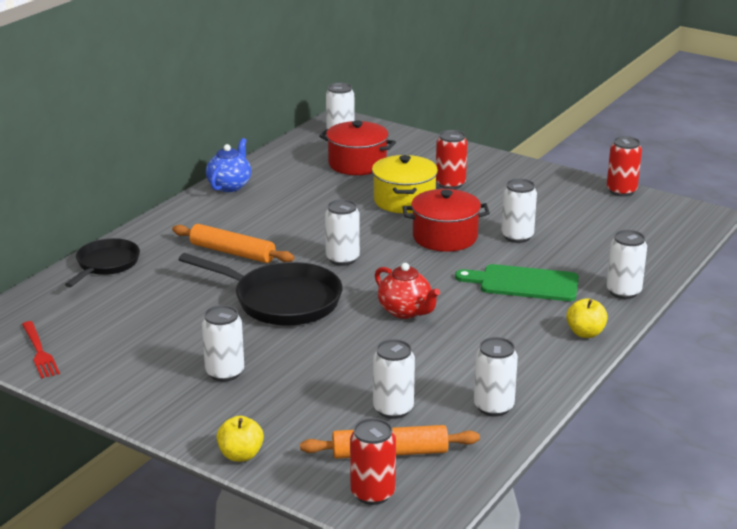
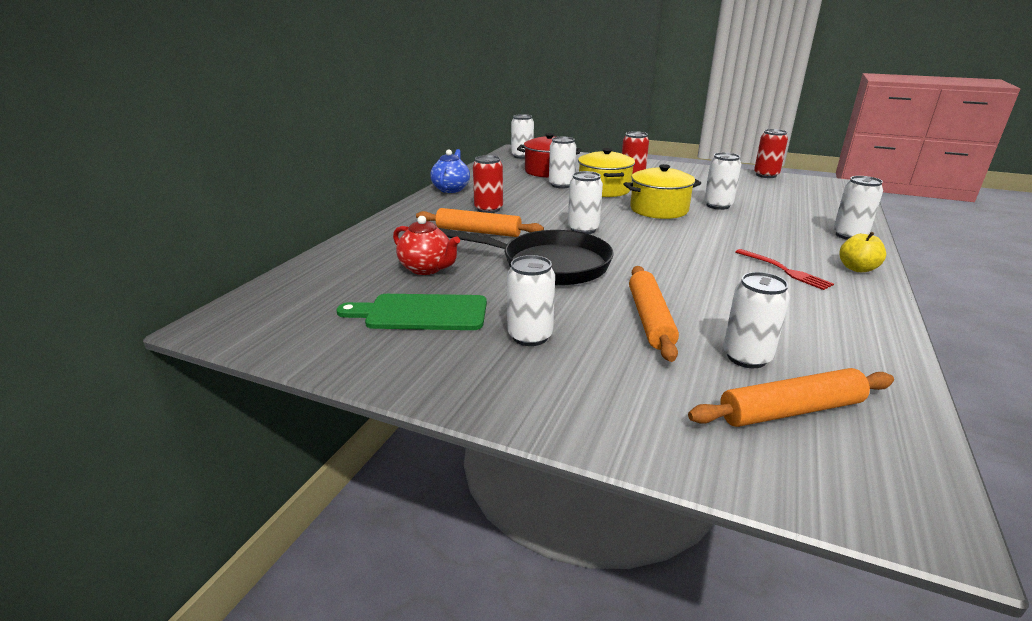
camera: 10 degrees left, 0 degrees up
(40, 352) = (303, 334): red fork -> red fork (785, 270)
(106, 264) = (358, 249): black pan -> none
(240, 455) = (609, 436): yellow apple -> none
(337, 367) = (650, 319): none -> orange rolling pin
(372, 493) = (821, 472): red can -> red can (488, 209)
(405, 311) = (675, 264): red teapot -> red teapot (427, 269)
(445, 237) = (659, 209): red pot -> yellow pot
(493, 407) = (850, 343): white can -> white can (561, 185)
(524, 283) = (759, 236): green cutting board -> green cutting board (421, 313)

